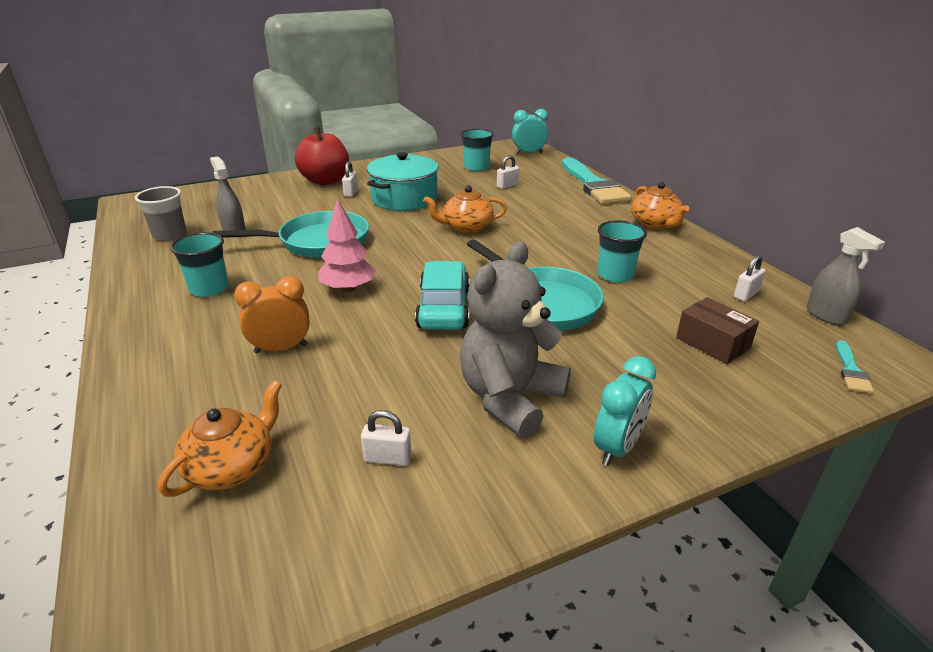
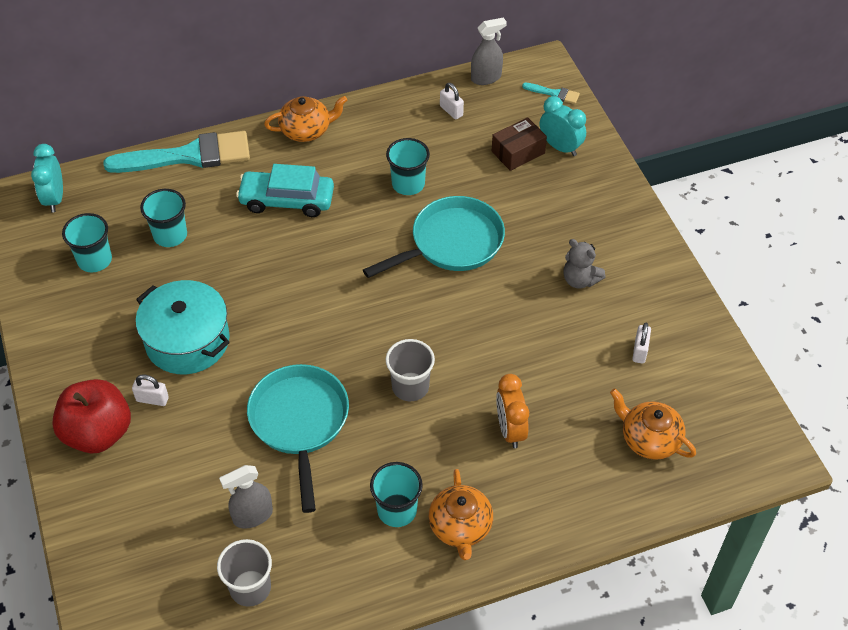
camera: 85 degrees left, 20 degrees up
(348, 288) = (410, 387): pink tree -> grey cup
(444, 308) = (453, 312): turquoise car -> turquoise car (287, 200)
(466, 227) = (286, 284): orange teapot -> orange teapot (460, 527)
(507, 186) = (170, 235): white padlock -> turquoise cup
(510, 398) = (580, 280): grey teddy bear -> grey teddy bear, size x0.53
(617, 447) = (628, 232): turquoise clock -> turquoise clock (560, 147)

